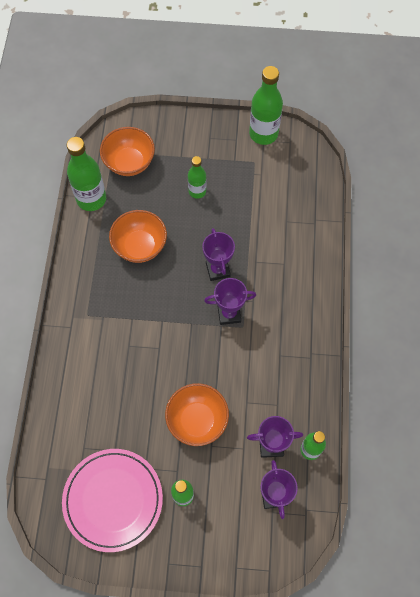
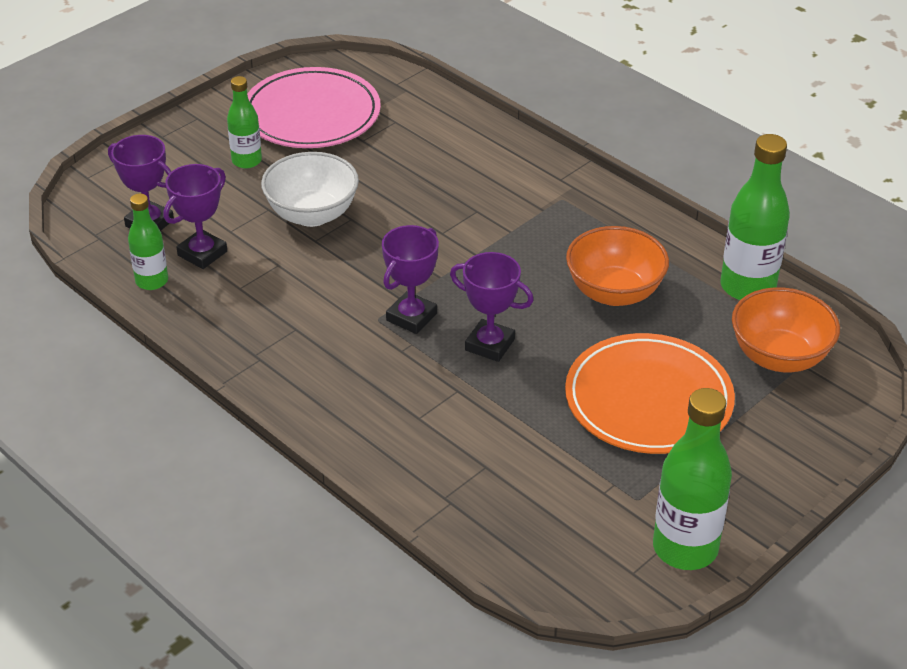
camera: 130 degrees right, 25 degrees down
(197, 191) = (648, 399): green bottle -> orange plate
(197, 420) = (312, 214): orange bowl -> white bowl

